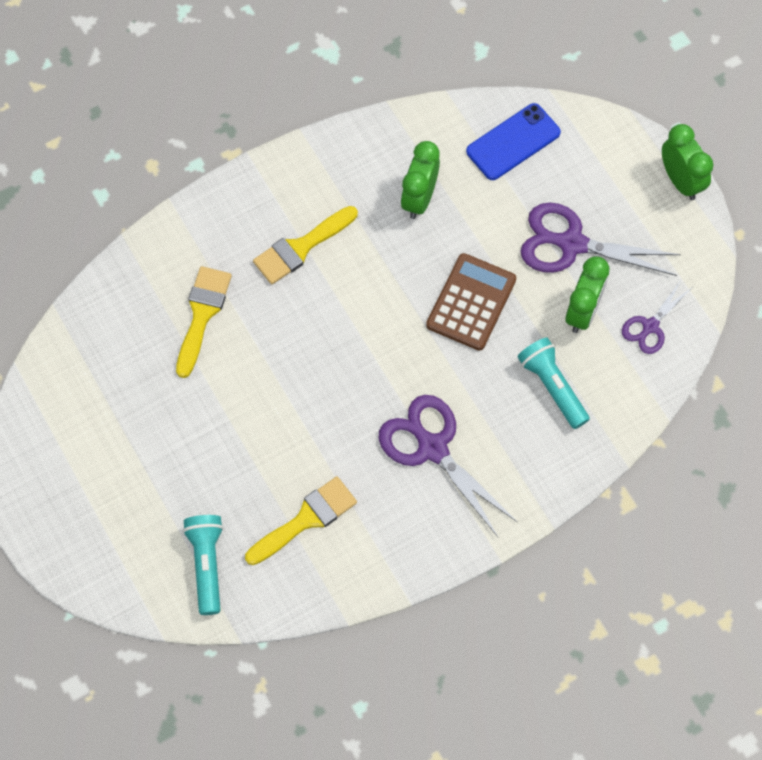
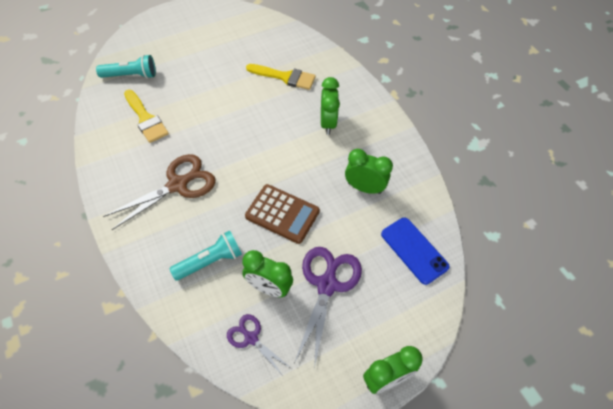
camera: 90 degrees right, 10 degrees down
(301, 247) = (328, 123): yellow brush -> green clock
(433, 448) = (177, 185): purple scissors -> brown scissors

